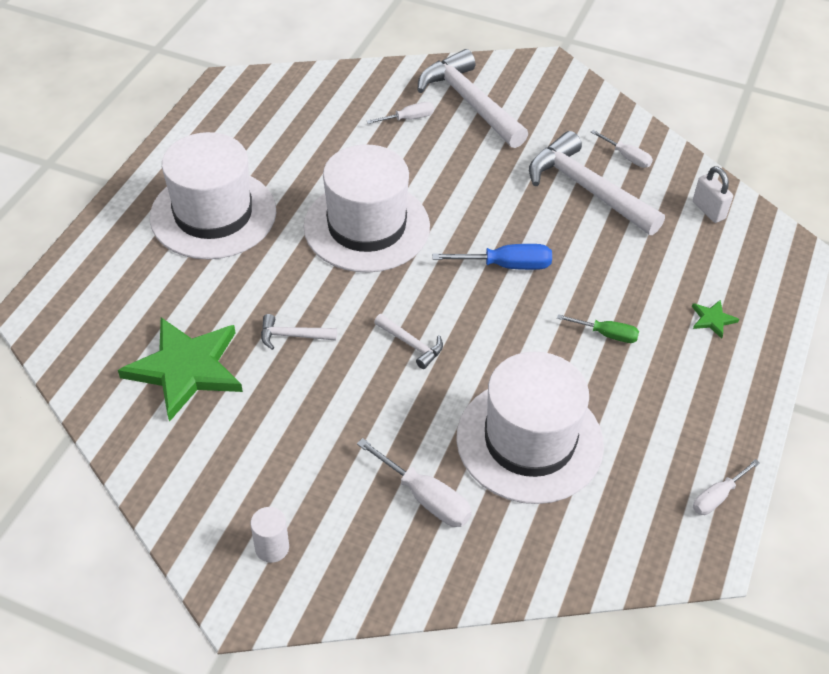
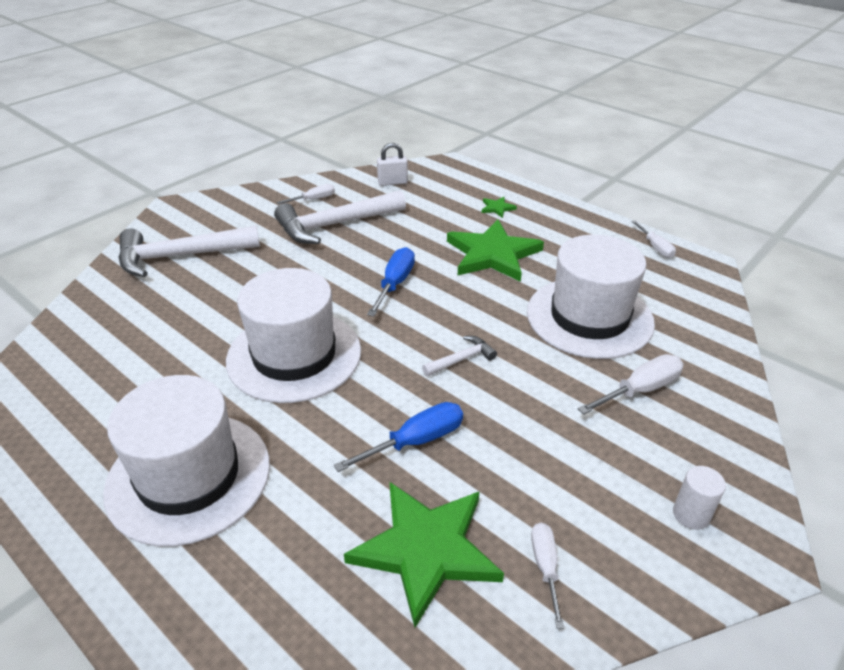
camera: 70 degrees left, 10 degrees down
(293, 336) = (415, 441): white hammer -> blue screwdriver
(408, 119) = (167, 296): white screwdriver -> white screwdriver (545, 568)
(606, 334) = (493, 254): green screwdriver -> green star

